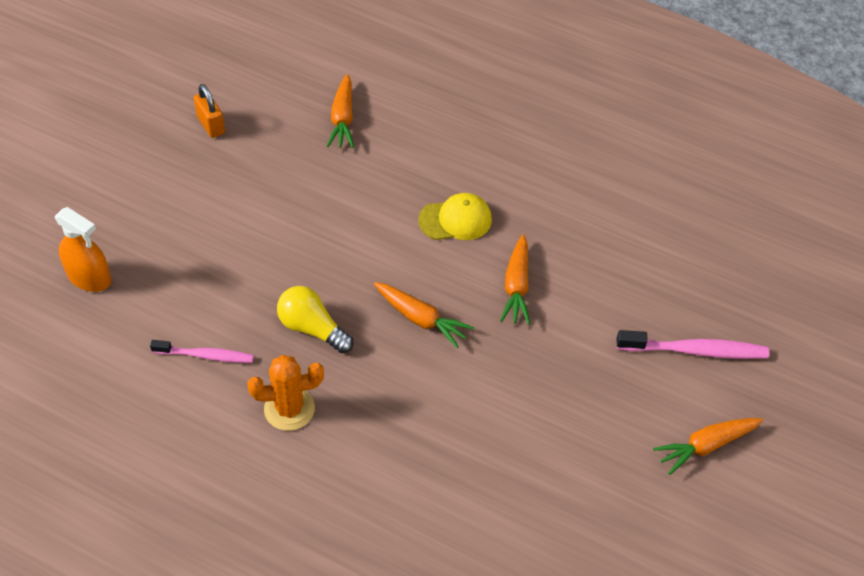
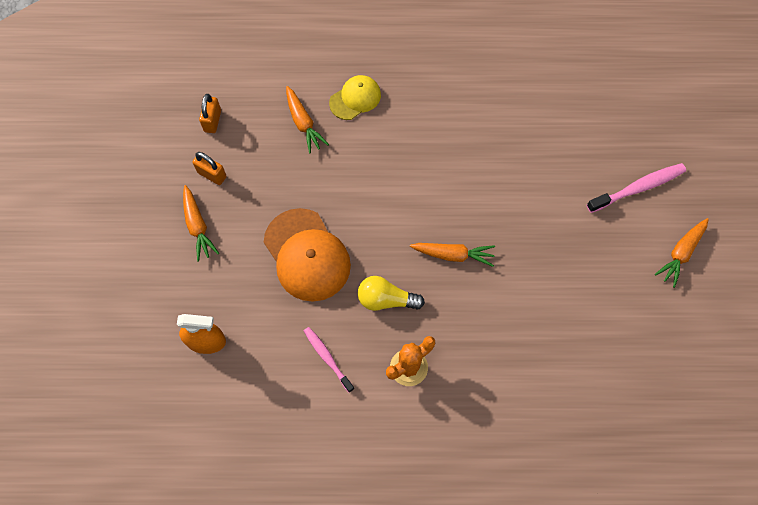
camera: 25 degrees left, 15 degrees up
(205, 355) = (327, 358): pink toothbrush -> pink toothbrush turned 105 degrees counterclockwise
(248, 77) = (212, 121): none -> orange padlock
(256, 244) = (307, 255): none -> orange cap
(455, 220) = (430, 166): yellow cap -> yellow cap (355, 98)
(516, 286) = (500, 198): orange carrot -> orange carrot (197, 226)

